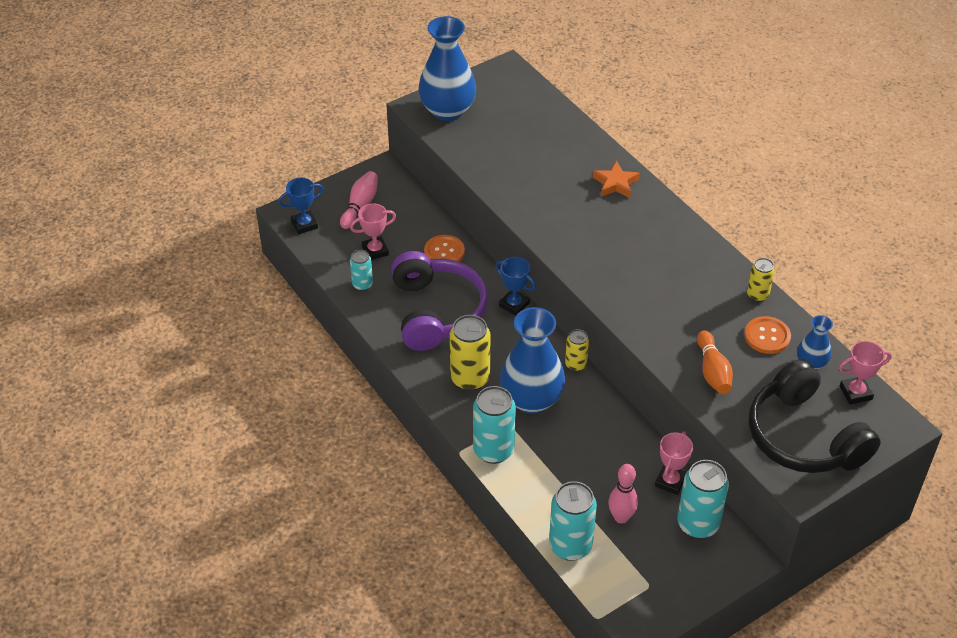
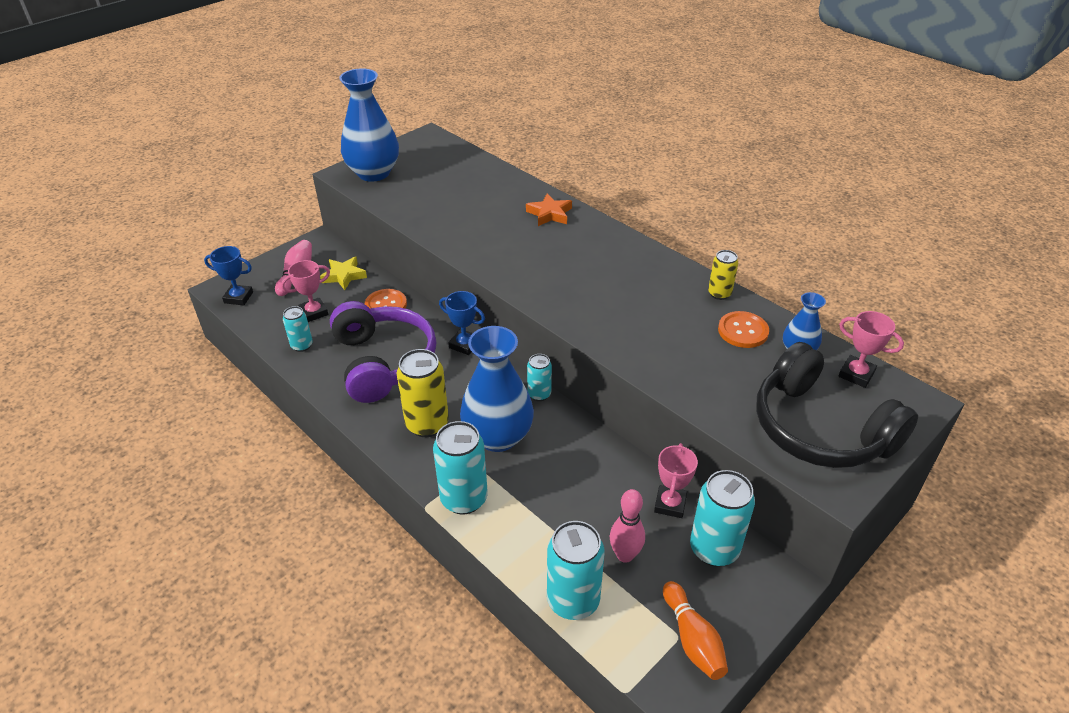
camera: 10 degrees left, 5 degrees down
(304, 224) = (238, 297): blue trophy -> blue trophy turned 45 degrees clockwise
(406, 213) = (344, 276): none -> yellow star
(575, 364) = (539, 394): yellow can -> turquoise can
(713, 371) = (697, 373): orange bowling pin -> orange bowling pin (692, 639)
(855, 393) = (856, 374): pink trophy -> pink trophy turned 60 degrees clockwise

